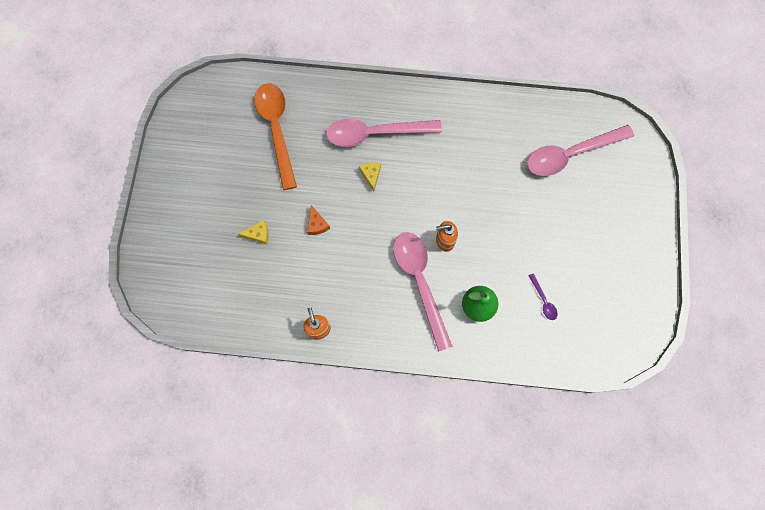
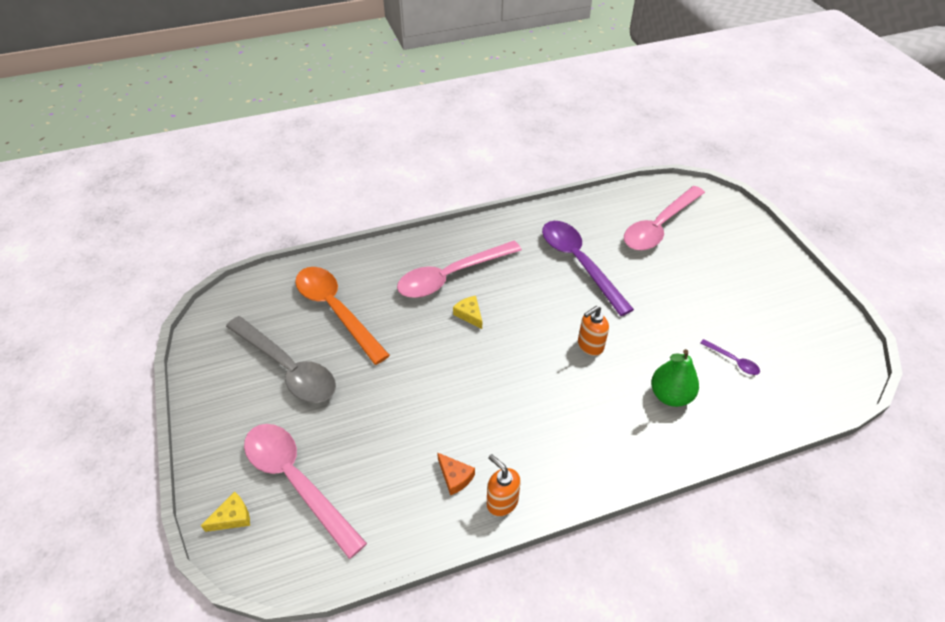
camera: 25 degrees left, 25 degrees down
(224, 166) = (288, 368): none -> grey spoon
(258, 234) = (366, 424): yellow cheese -> yellow cheese (233, 517)
(317, 224) = (434, 385): orange cheese -> orange cheese (455, 477)
(420, 282) = (591, 397): pink spoon -> pink spoon (296, 481)
(481, 163) = (579, 263): none -> purple spoon

